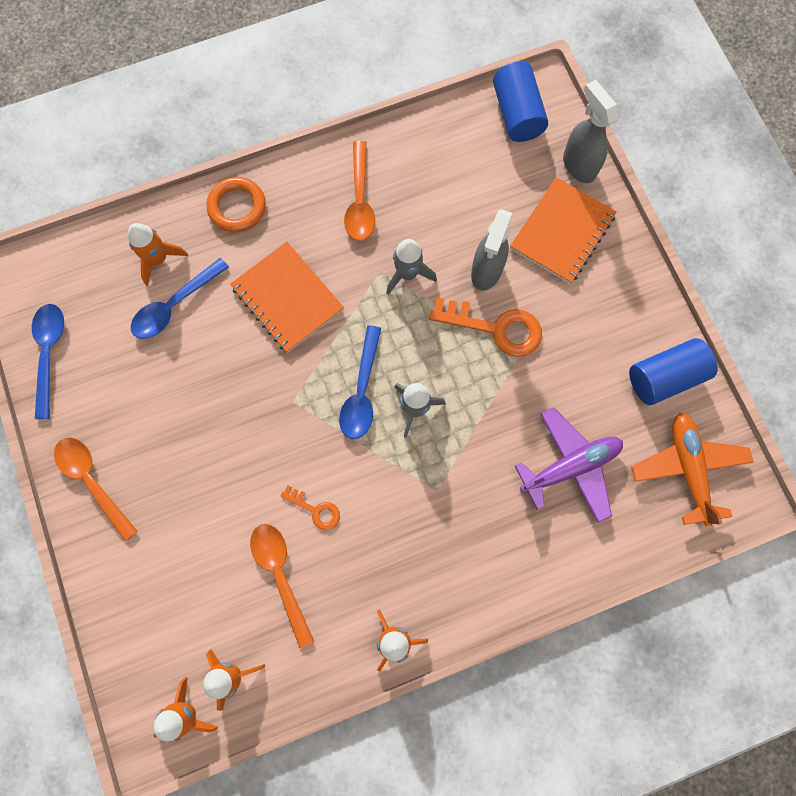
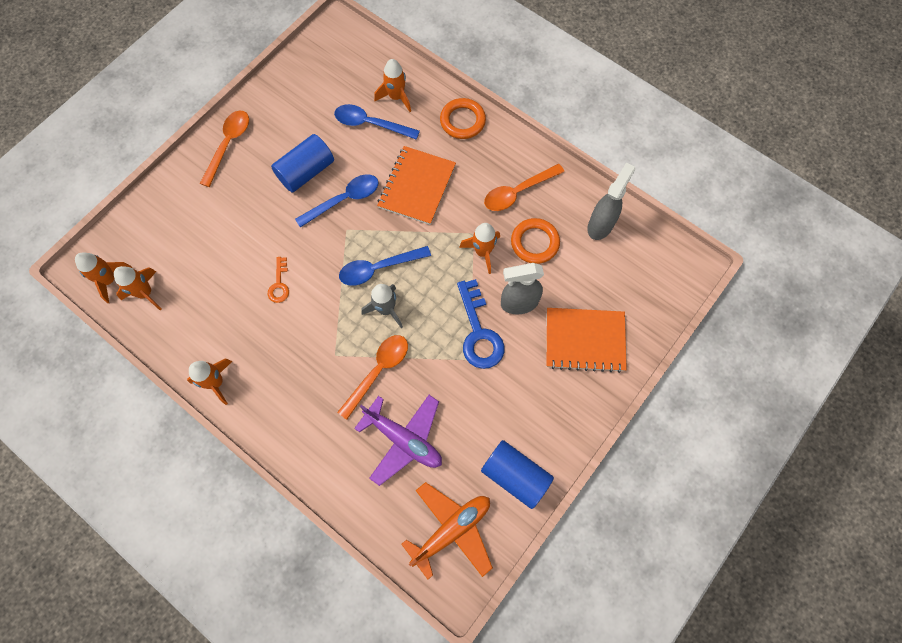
camera: 60 degrees right, 5 degrees down
(49, 354) = (297, 74): blue spoon -> blue spoon (344, 200)
(280, 575) = (224, 286): orange spoon -> orange spoon (378, 371)
(408, 274) = (482, 252): grey rocket -> orange rocket
(428, 217) = (534, 243): none -> orange ring
(495, 328) = (479, 332): orange key -> blue key
(517, 114) = (659, 259): blue cylinder -> blue cylinder (306, 172)
(578, 165) = (648, 324): grey spray bottle -> grey spray bottle (600, 225)

